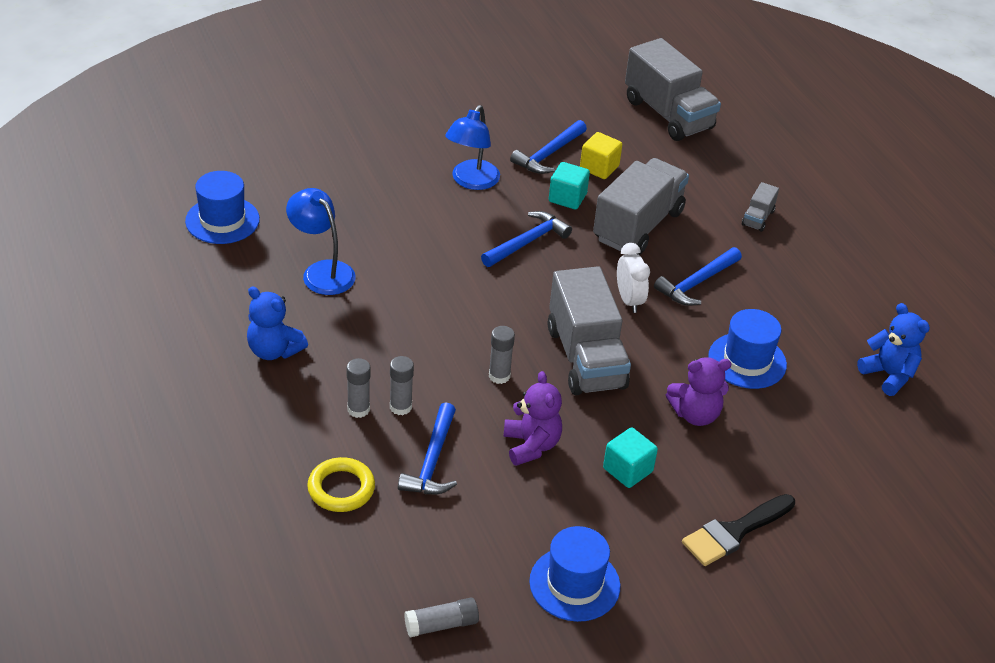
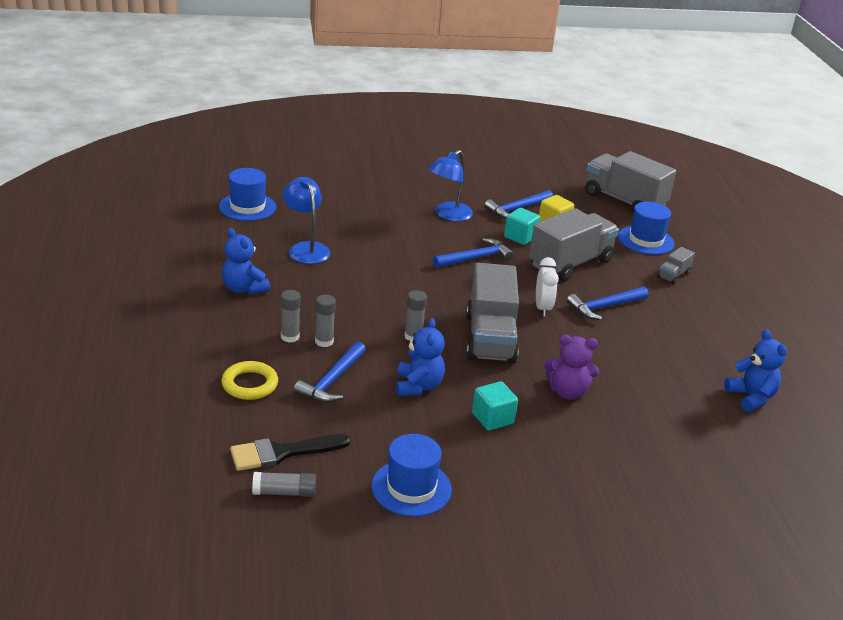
camera: 15 degrees right, 10 degrees down
(531, 445) = (418, 386): purple teddy bear -> blue teddy bear
(668, 114) = (624, 201): grey truck -> grey truck turned 150 degrees clockwise
(734, 532) = (568, 480): black brush -> black brush (282, 453)
(747, 361) = (627, 365): blue hat -> blue hat (646, 240)

